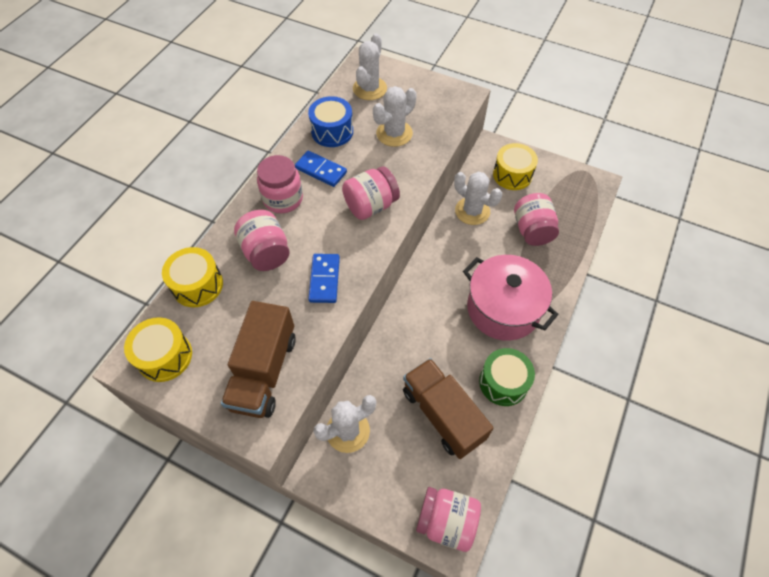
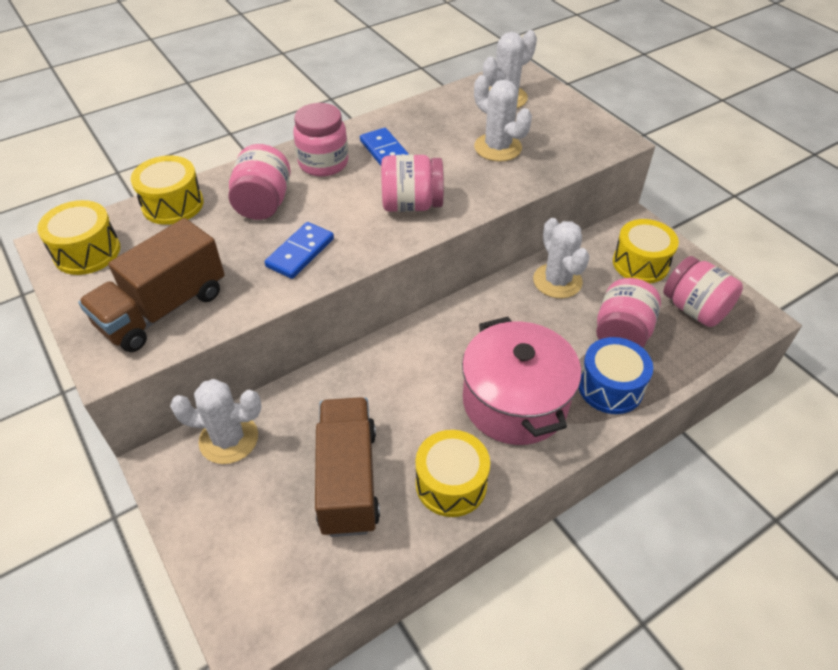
camera: 30 degrees right, 10 degrees down
(332, 131) = (429, 122): blue drum -> blue drum (610, 387)
(394, 133) = (498, 147): white cactus -> white cactus turned 60 degrees clockwise
(446, 521) = (256, 601): pink jar -> pink jar (694, 309)
(503, 382) = (451, 484): green drum -> yellow drum

